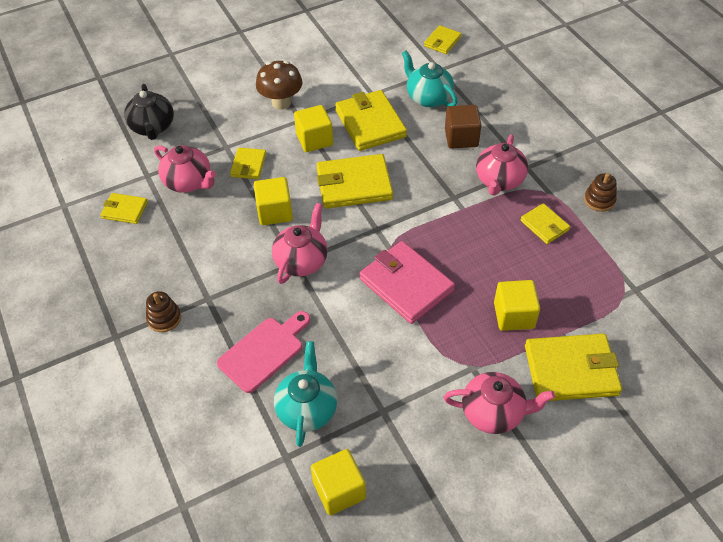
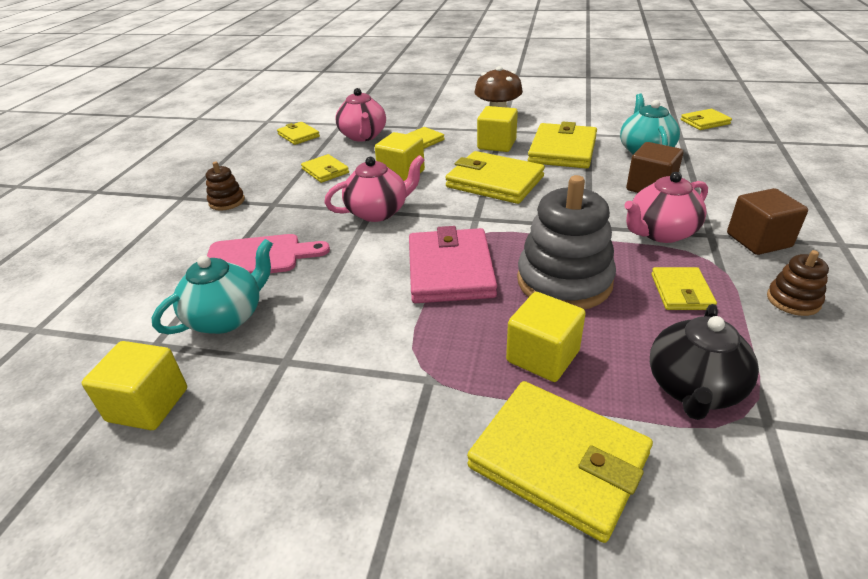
camera: 40 degrees right, 15 degrees down
(153, 127) = (382, 103): black teapot -> black teapot (693, 389)
(206, 240) = (325, 171): none -> yellow wallet
(479, 254) = (564, 281): none -> grey stacking toy
(493, 412) = (397, 441): pink teapot -> none
(554, 158) = (758, 240): none -> brown cube

